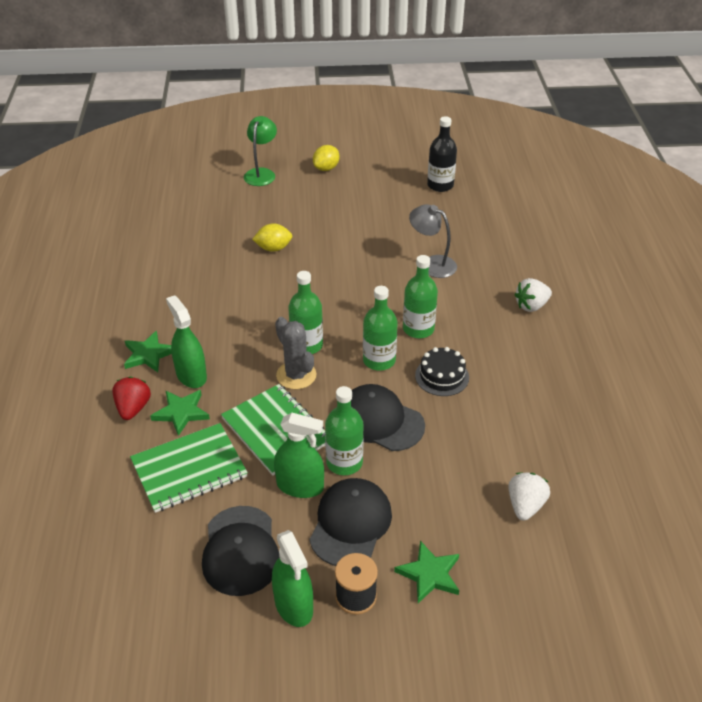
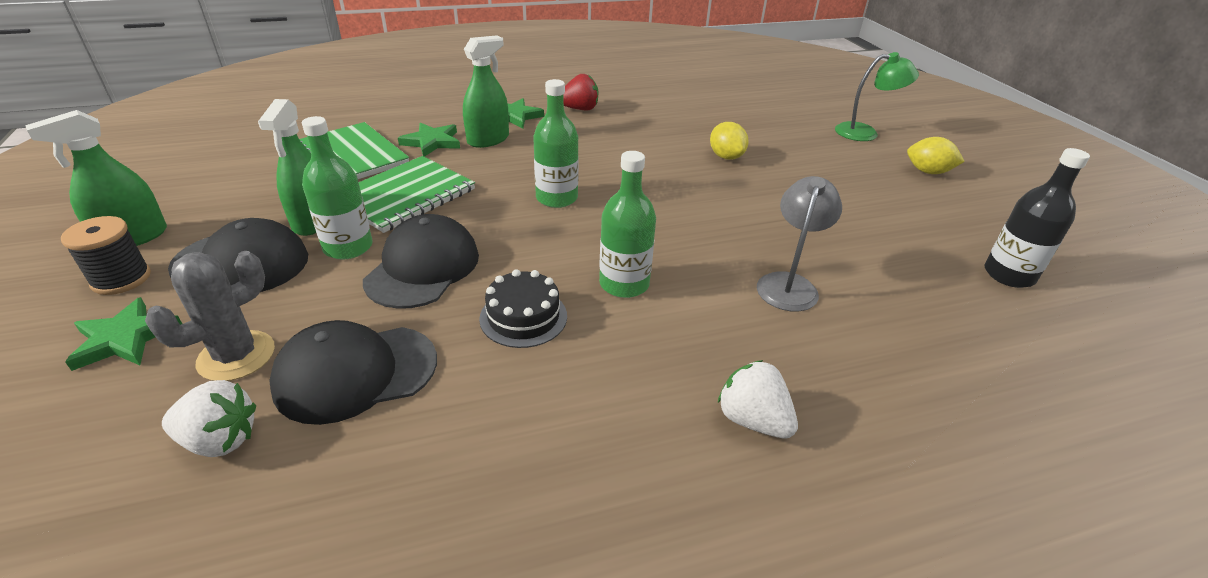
camera: 75 degrees right, 5 degrees down
(133, 408) = (437, 120): red strawberry -> red strawberry (579, 109)
(240, 550) = (228, 197): black cap -> black cap (355, 373)
(296, 375) = (500, 197): grey cactus -> grey cactus (236, 356)
(379, 360) = (543, 255): green bottle -> none

